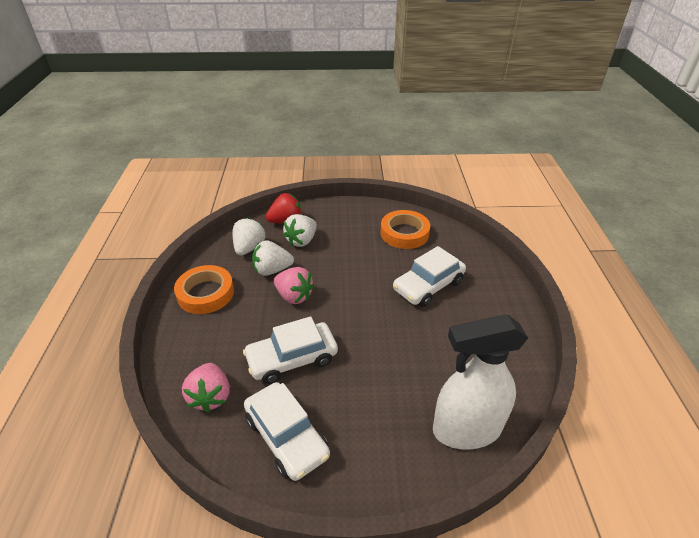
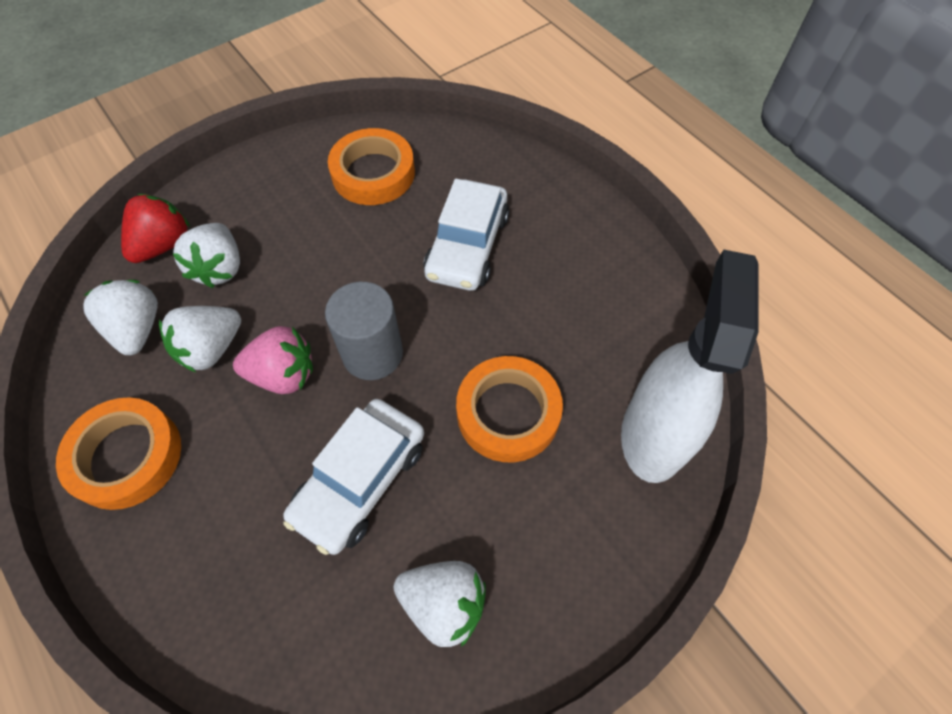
camera: 35 degrees left, 20 degrees up
(210, 396) = (282, 623): pink strawberry -> none
(287, 437) = (443, 604): white car -> white strawberry
(342, 309) = (372, 354): none -> grey cylinder
(389, 371) = (508, 413): none -> orange tape
(466, 429) = (653, 434): white spray bottle -> white spray bottle turned 150 degrees clockwise

